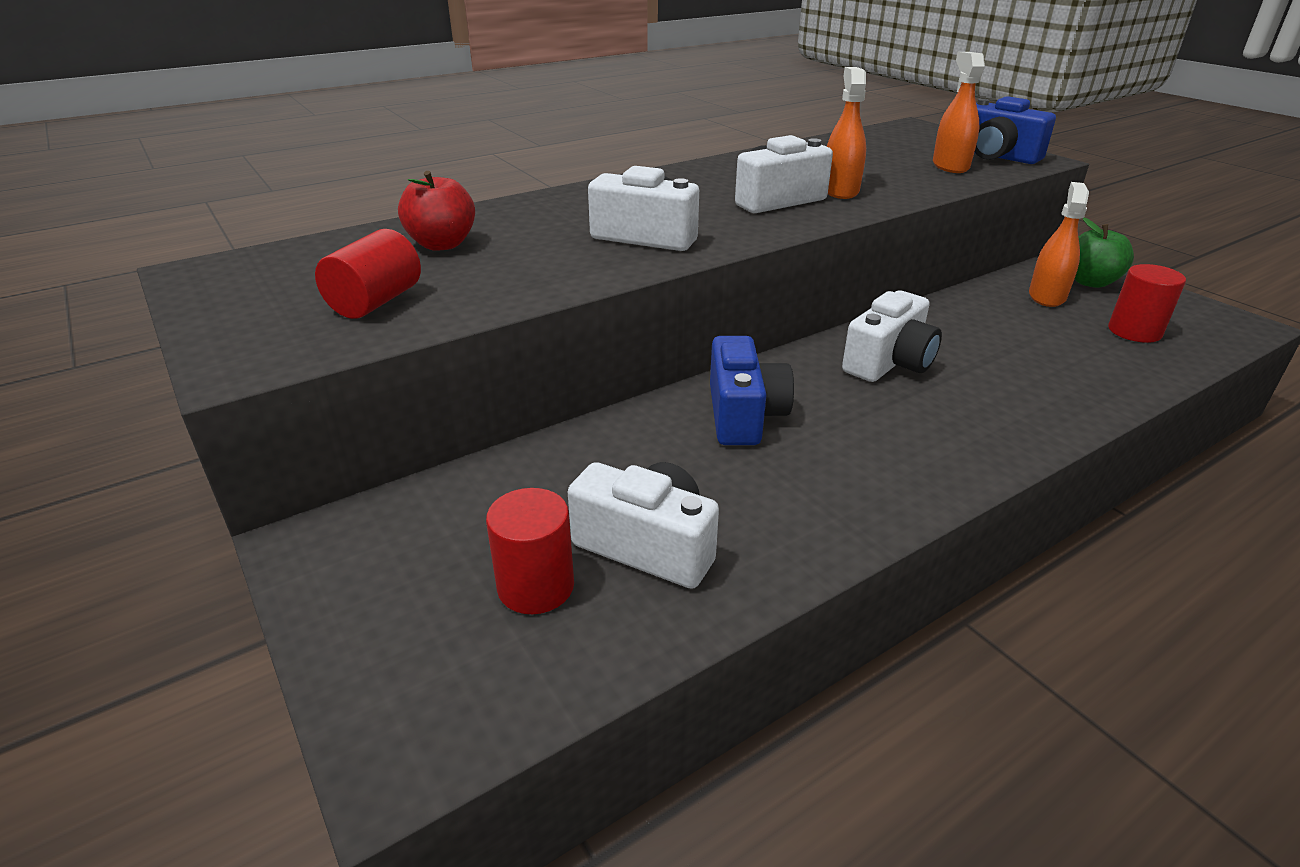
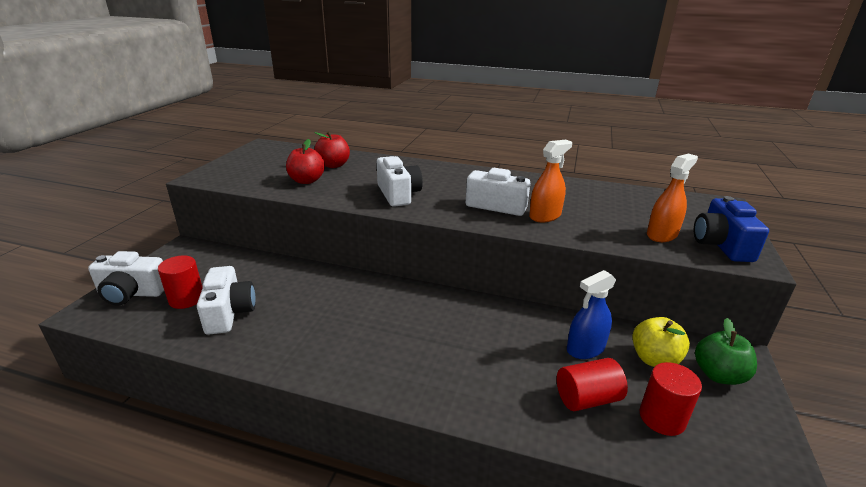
camera: 50 degrees right, 5 degrees down
(376, 302) = (268, 175): red cylinder -> red cylinder (587, 398)
(469, 279) = (307, 181): none -> red apple
(743, 415) = (355, 298): blue camera -> none
(889, 362) = (463, 323): white camera -> white camera (132, 293)
(1002, 318) = (585, 348): none -> blue spray bottle
(1046, 296) = (654, 359): orange spray bottle -> yellow apple

